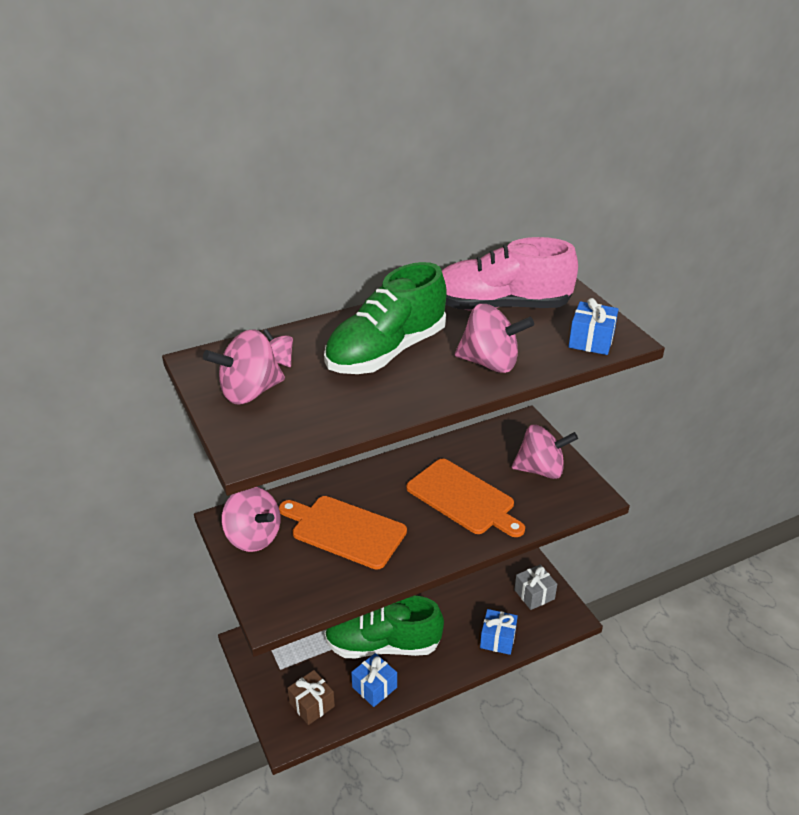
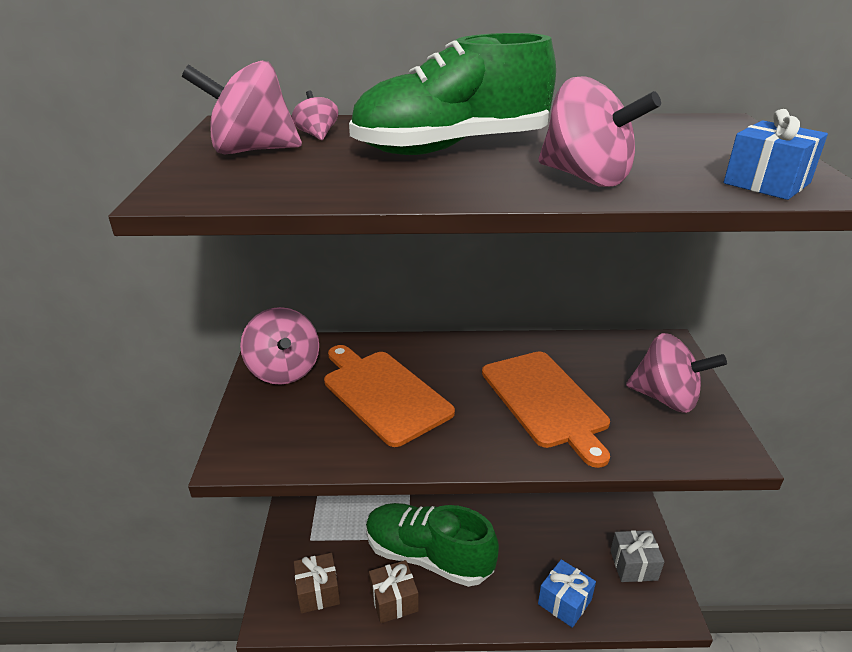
camera: 25 degrees right, 5 degrees down
(374, 687) = (394, 600): blue gift -> brown gift
(501, 306) = (644, 137): pink shoe -> none

